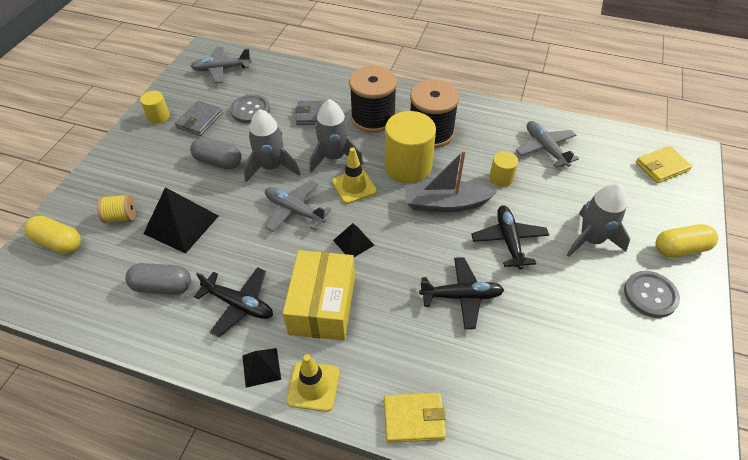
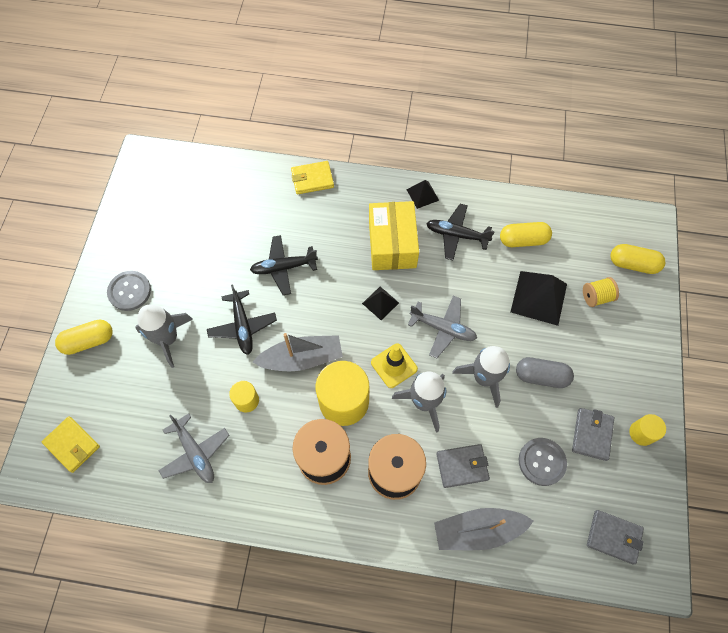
camera: 170 degrees right, 15 degrees up
(162, 286) = (523, 240): grey capsule -> yellow capsule
(221, 69) = (613, 537): grey plane -> grey wallet
(313, 386) = (383, 188): yellow traffic cone -> none
(318, 82) = (478, 530): none -> grey boat
(662, 167) = (72, 445): yellow wallet -> yellow wallet turned 75 degrees clockwise

